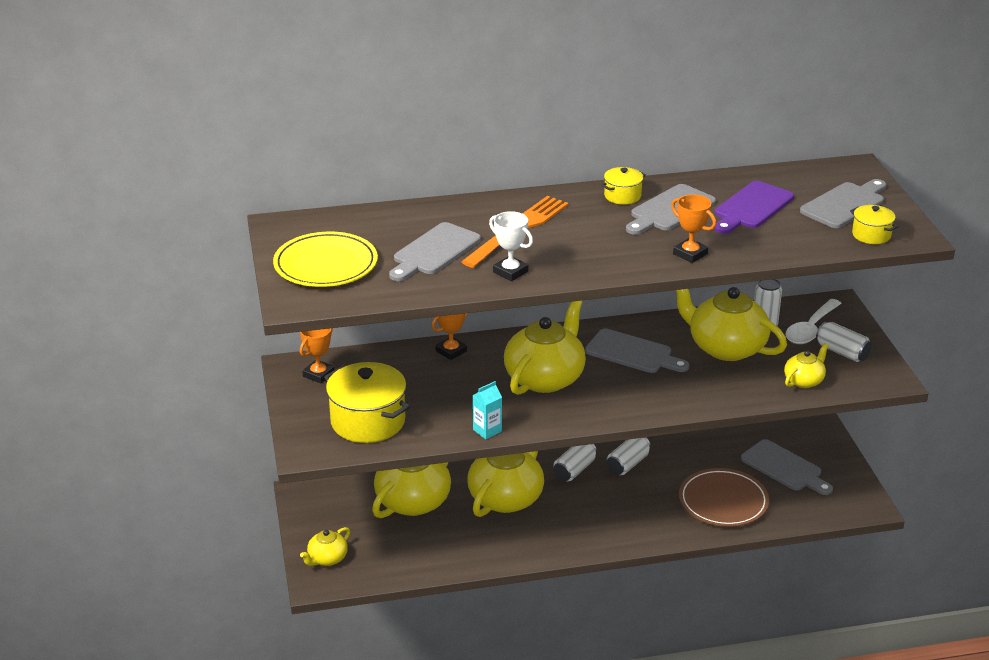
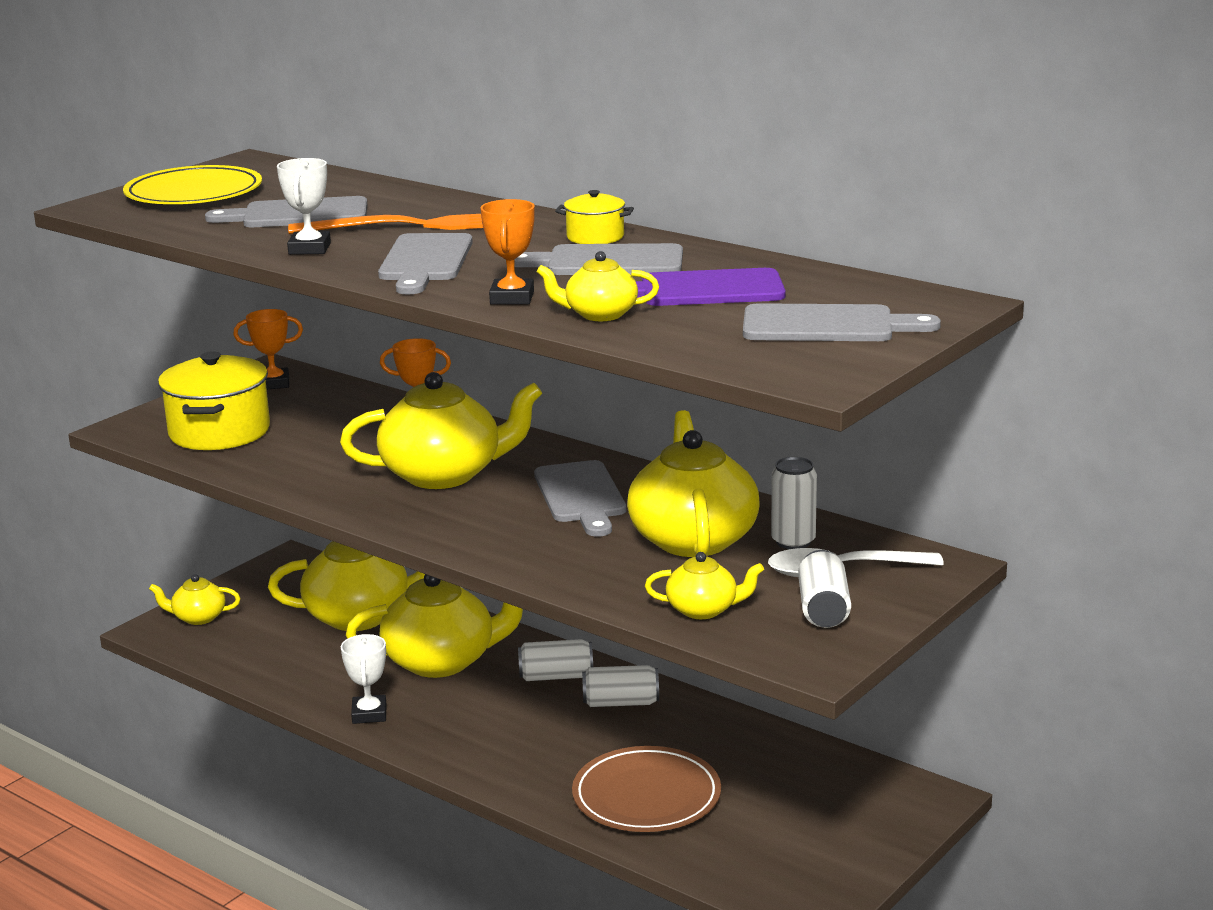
camera: 50 degrees right, 10 degrees down
(487, 430) = (288, 486): turquoise carton -> none
(530, 548) = (369, 714): none -> white trophy
(750, 244) = (599, 314): none -> yellow teapot
(784, 468) = (791, 809): grey cutting board -> grey cutting board (425, 261)
(871, 235) = (769, 359): yellow pot -> none

